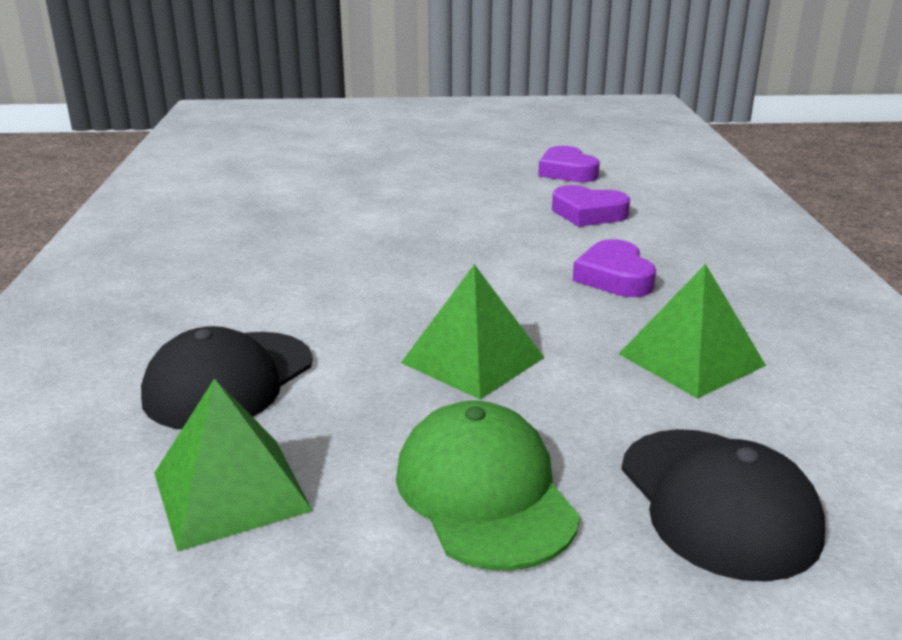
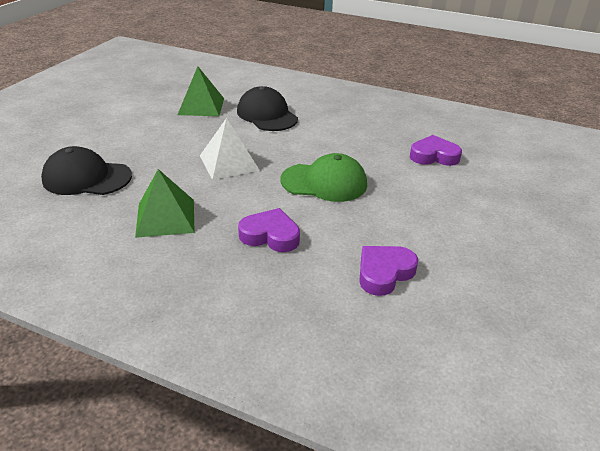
camera: 115 degrees right, 10 degrees up
(472, 360) = (229, 162): green pyramid -> white pyramid
(485, 492) = (149, 140): green cap -> green cap (324, 182)
(567, 172) = (500, 308): purple heart -> purple heart (433, 156)

